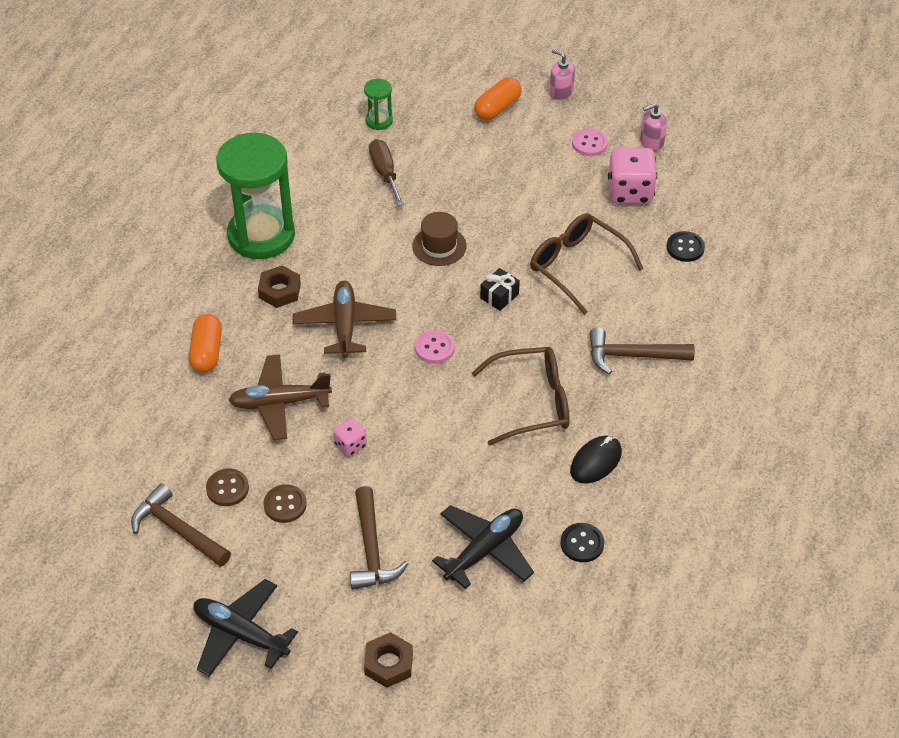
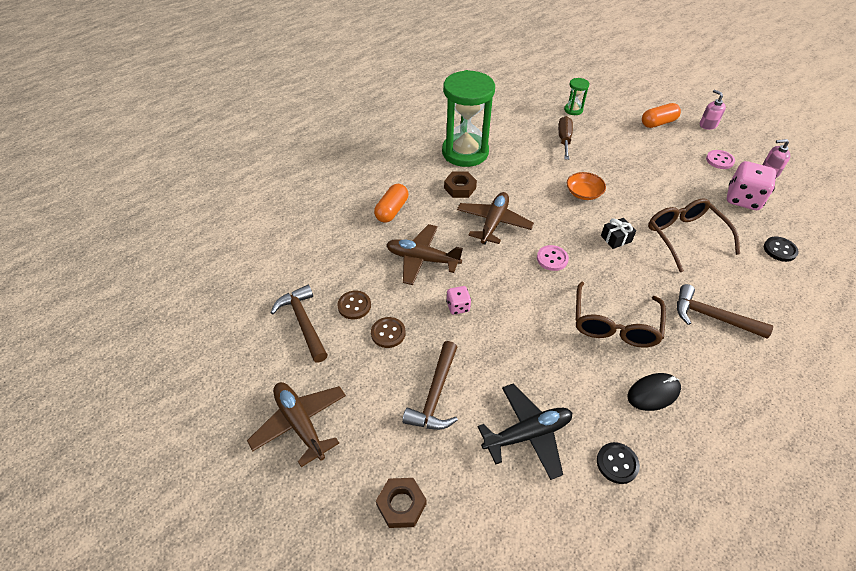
camera: 25 degrees right, 0 degrees up
(241, 634) = (300, 424): black plane -> brown plane
(439, 246) = (583, 193): brown hat -> orange bowl
(533, 402) = (614, 325): brown glasses -> brown glasses turned 90 degrees clockwise

